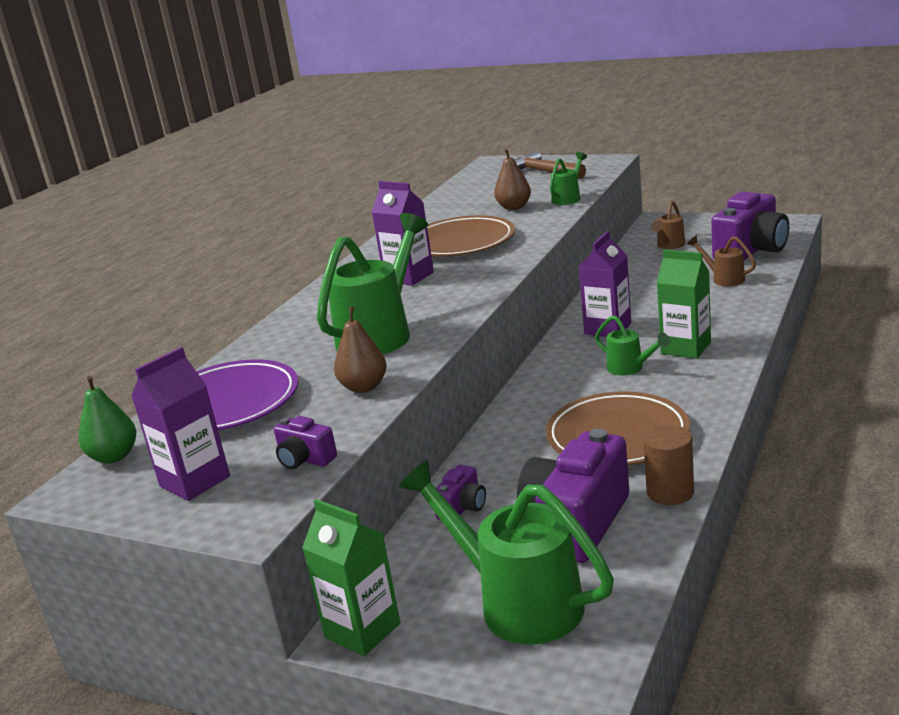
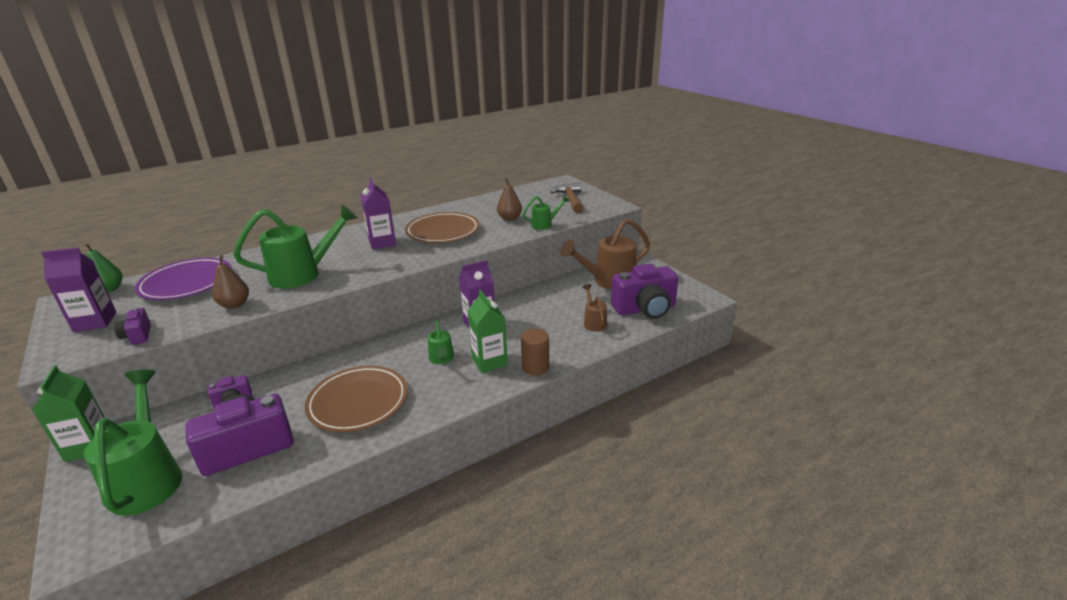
camera: 30 degrees right, 5 degrees up
(669, 246) = (608, 281): brown watering can -> brown watering can, size x2.00
(670, 492) = (311, 458): brown cylinder -> brown cylinder (535, 367)

